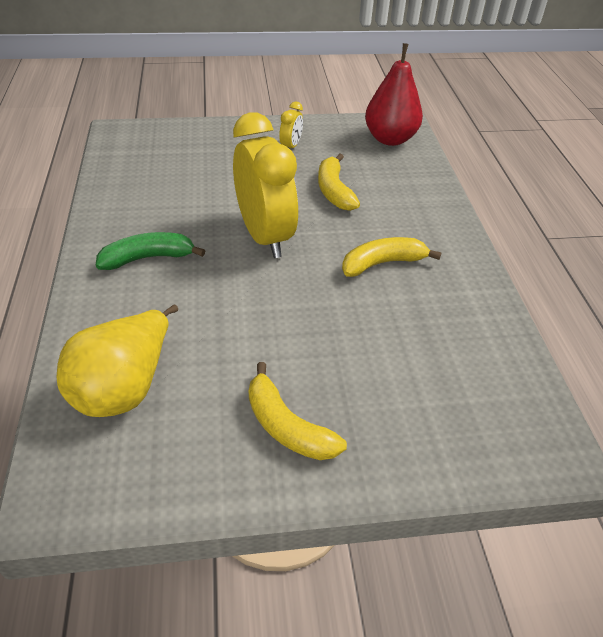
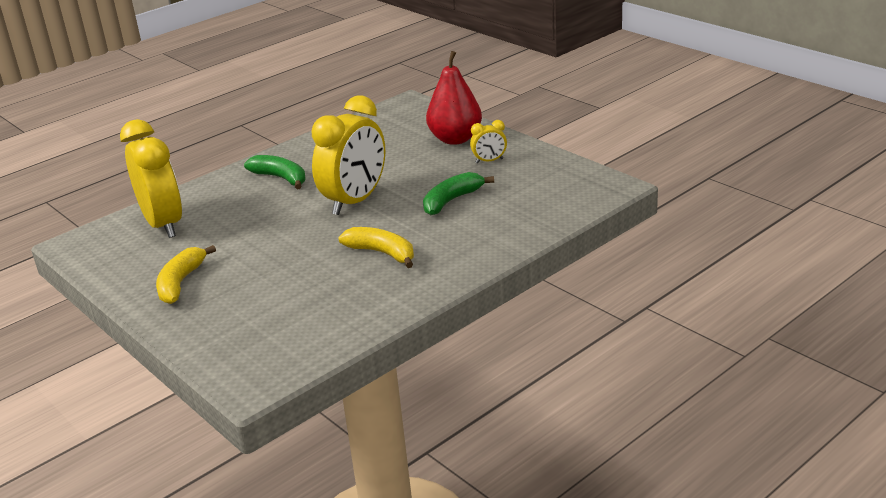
camera: 60 degrees right, 15 degrees down
(125, 386) = (163, 224): yellow pear -> yellow clock
(334, 191) = (451, 200): yellow banana -> green banana
(390, 139) = (573, 191): red pear -> red pear (455, 139)

